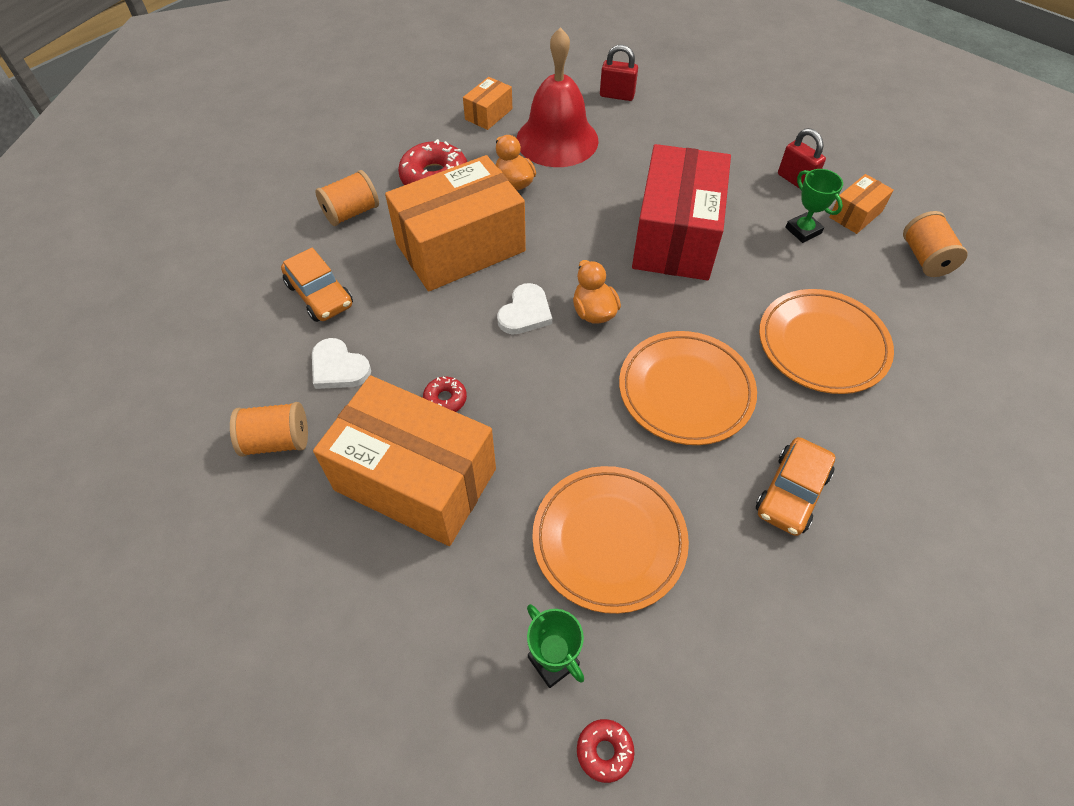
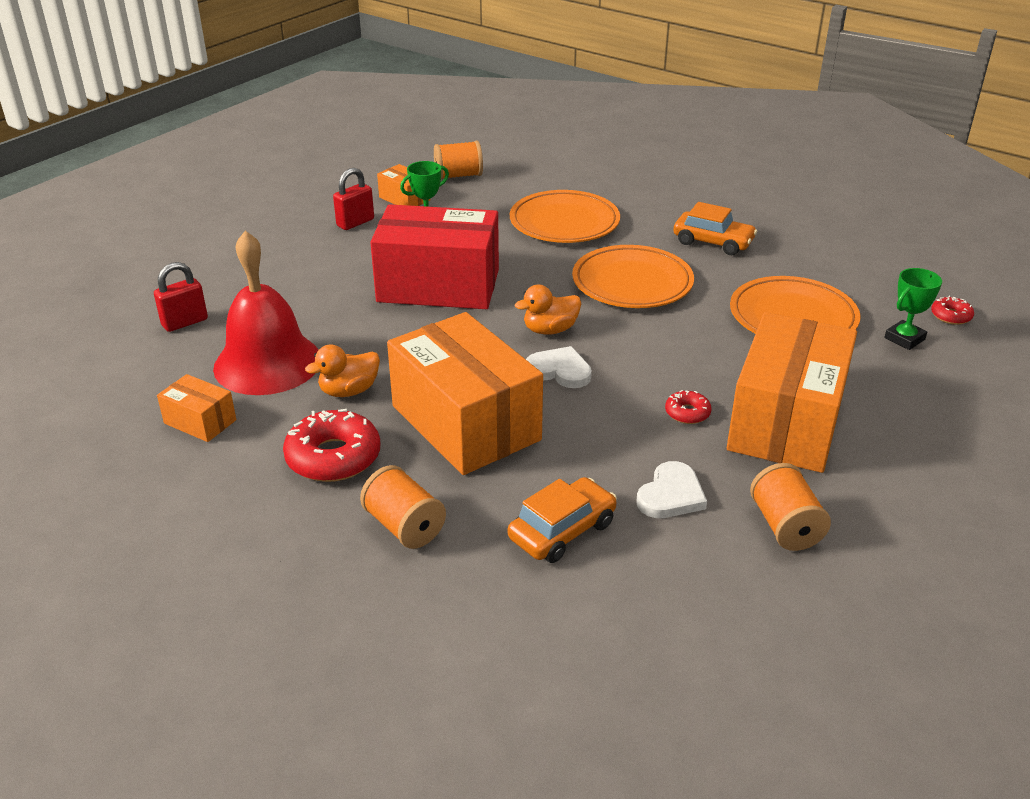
camera: 95 degrees left, 20 degrees down
(617, 95) = (185, 322): red padlock -> red padlock turned 45 degrees clockwise

